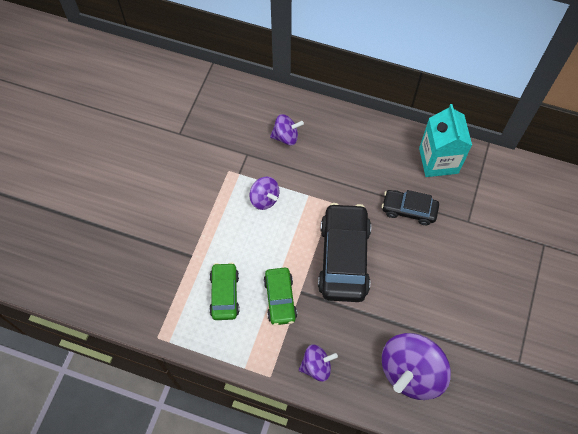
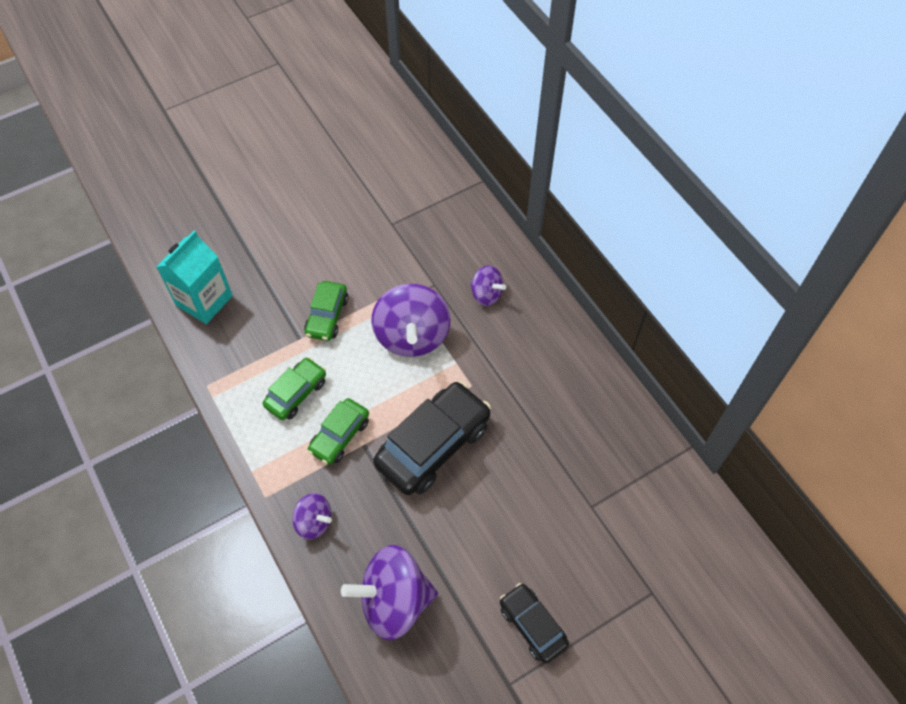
camera: 40 degrees right, 5 degrees down
(195, 228) = (327, 316): none -> green car
(264, 199) = (412, 336): purple spinning top -> purple spinning top, size x1.88
(409, 210) = (540, 449): black car -> black car (532, 625)
(438, 160) = (618, 425): turquoise carton -> turquoise carton (204, 300)

